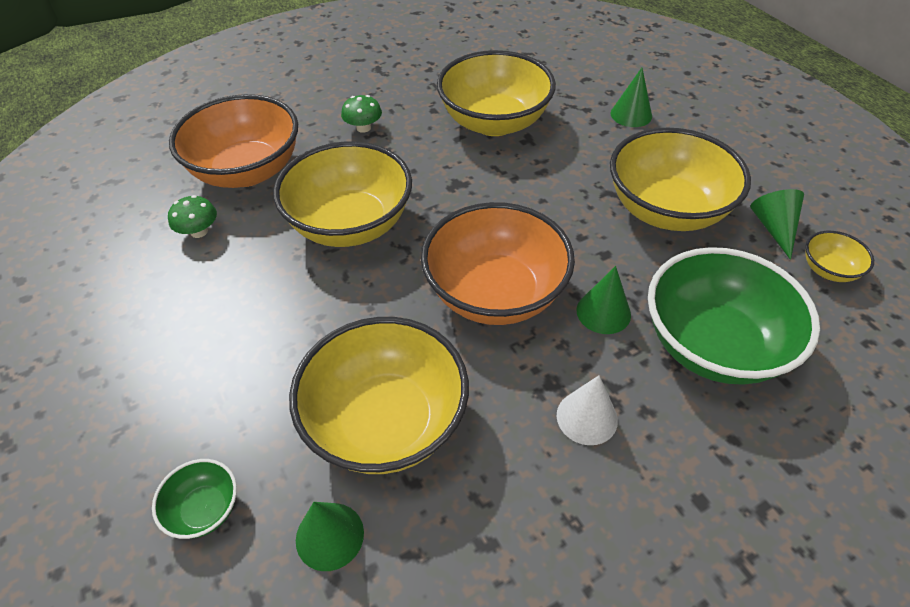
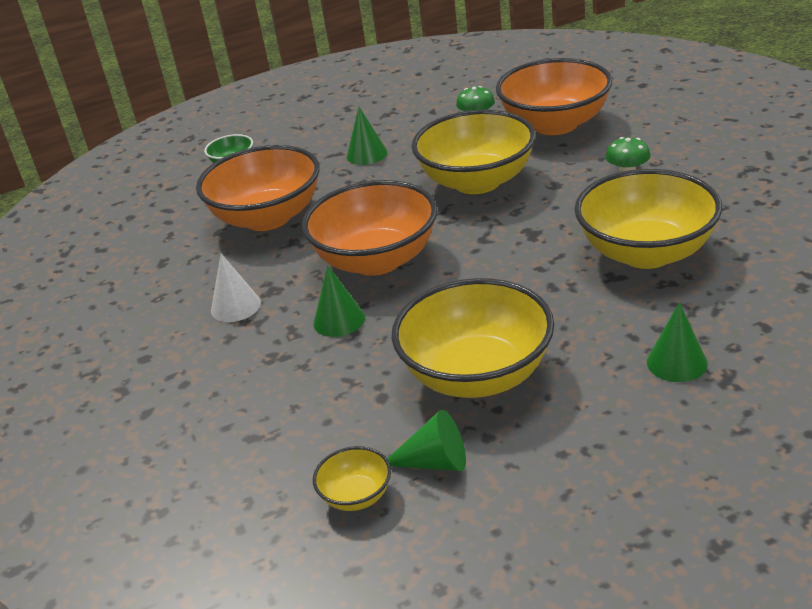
camera: 100 degrees right, 15 degrees down
(329, 536) = (196, 205): green cone -> green cone (367, 154)
(386, 422) = (268, 217): yellow bowl -> orange bowl
(713, 345) = (281, 385): green bowl -> none

